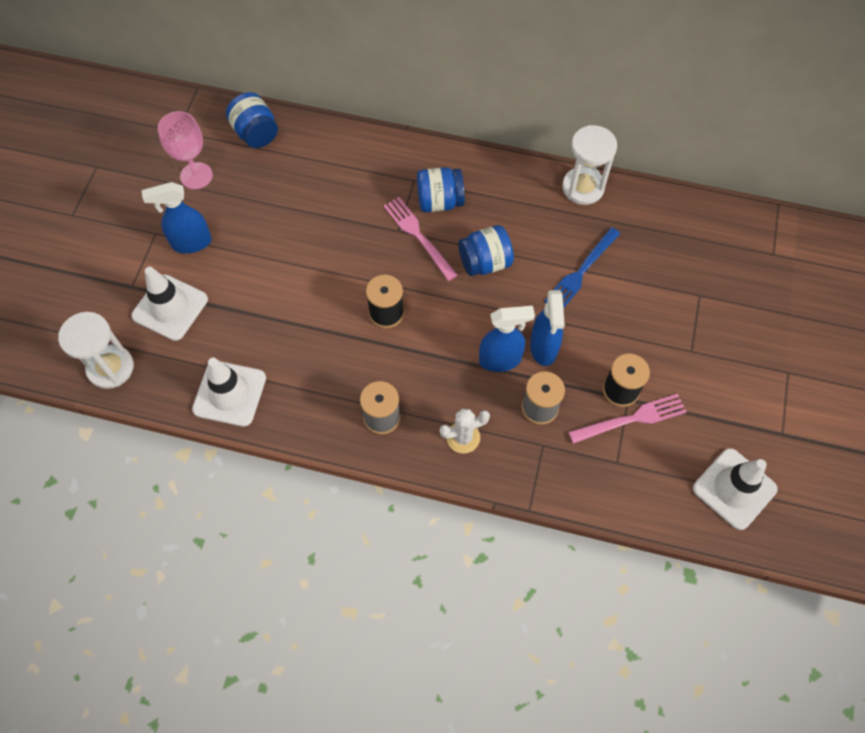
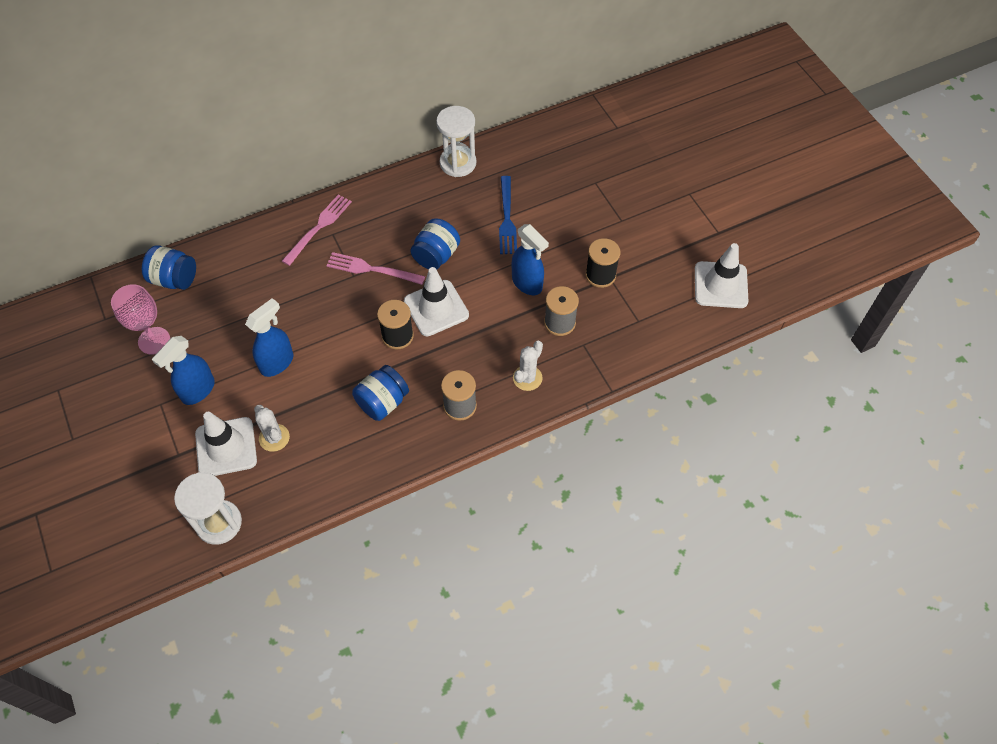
camera: 40 degrees left, 5 degrees down
(211, 328) = (274, 438): none -> white cactus
(229, 393) = (333, 472): white traffic cone -> white traffic cone (436, 308)
(439, 202) = (365, 236): blue jar -> blue jar (382, 402)
(500, 360) = (506, 311): blue spray bottle -> blue spray bottle (277, 363)
(632, 418) = (623, 287): pink fork -> pink fork (319, 227)

